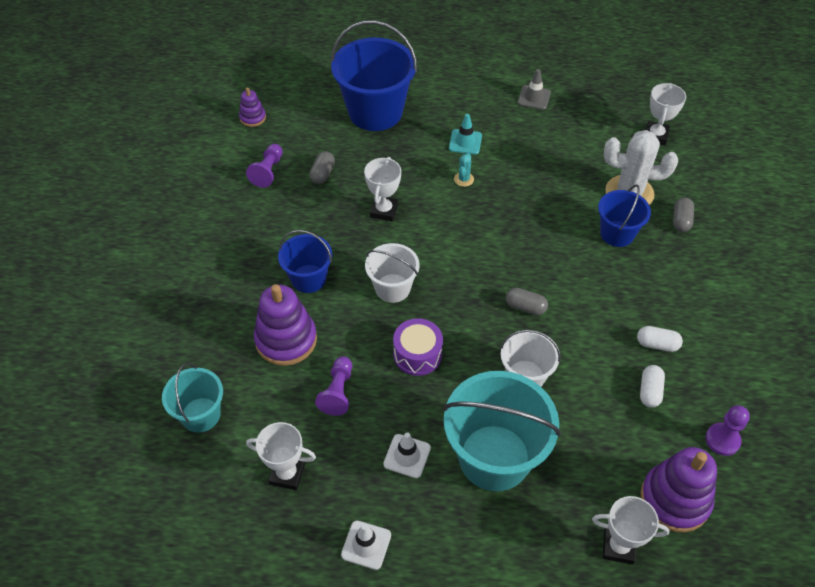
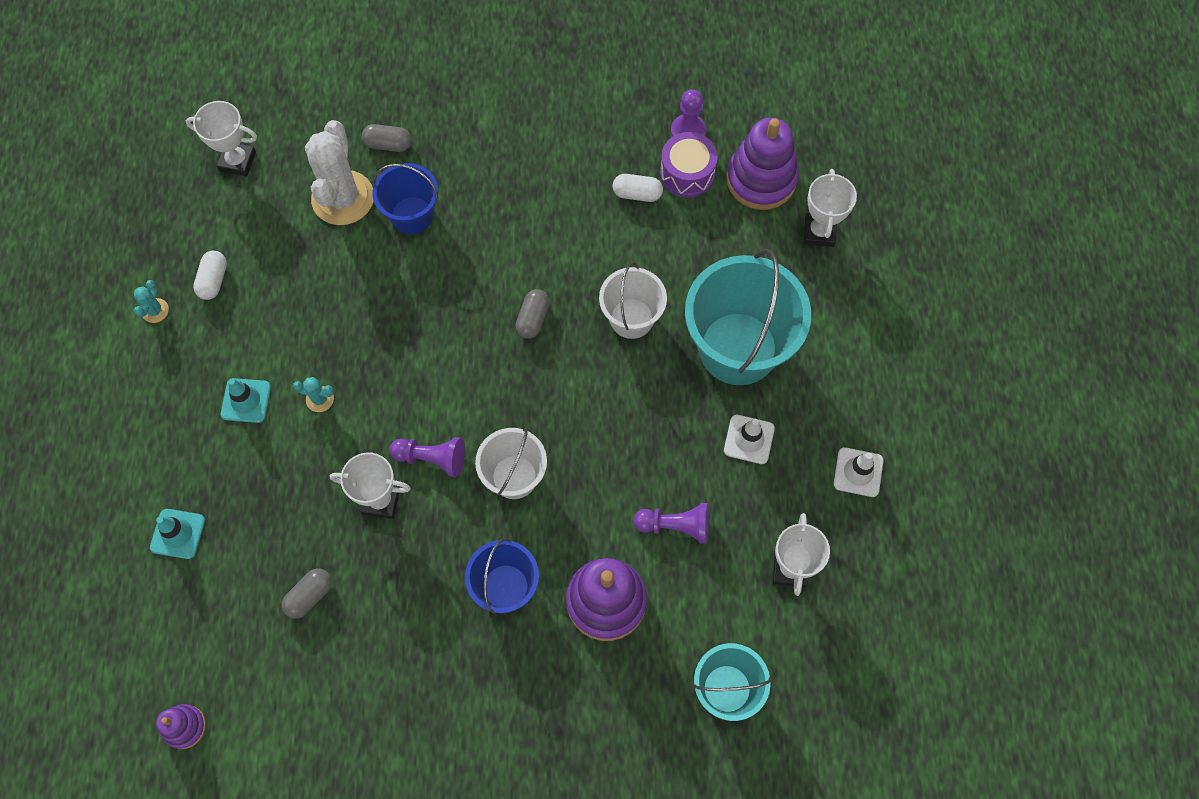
camera: 95 degrees left, 15 degrees up
(268, 171) = (305, 679): purple pawn -> purple pawn (432, 458)
(322, 174) = (309, 596): grey capsule -> grey capsule turned 60 degrees counterclockwise
(375, 112) = (178, 534): blue bucket -> turquoise traffic cone
(417, 354) = (613, 438): purple drum -> purple drum (687, 173)
(534, 97) = (155, 310): grey traffic cone -> turquoise cactus
(657, 344) = (574, 182): white capsule -> white capsule (213, 280)

